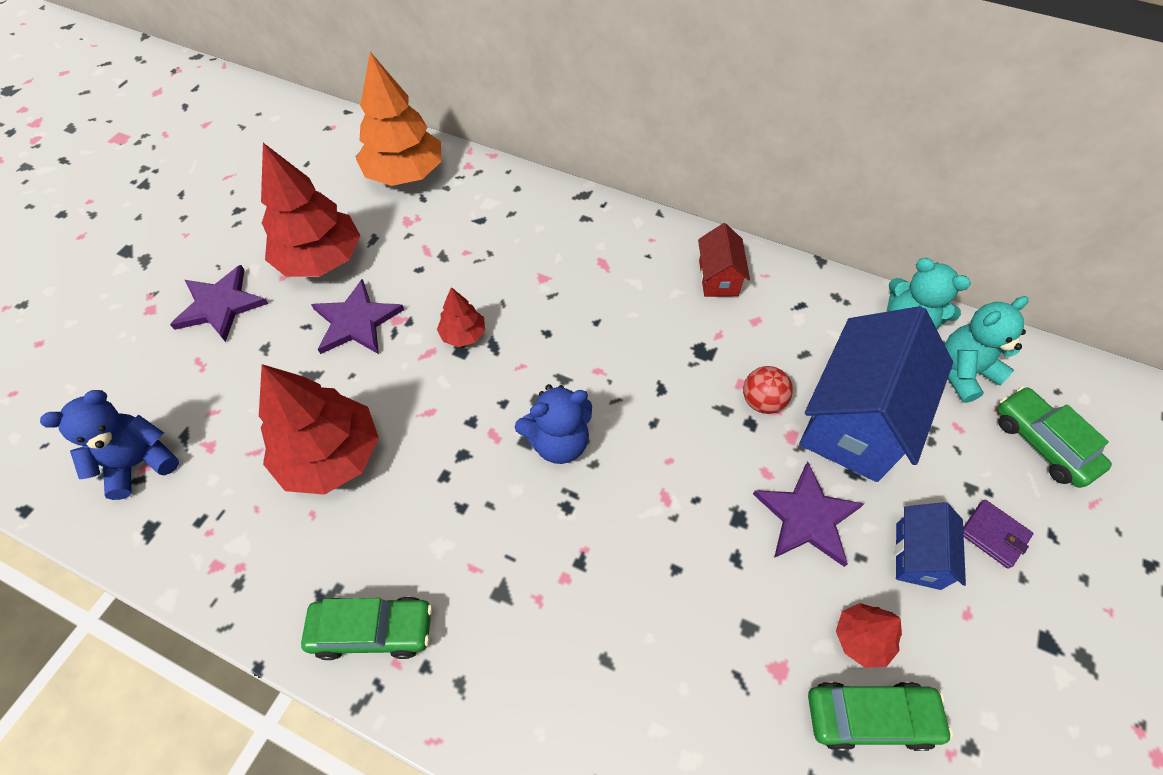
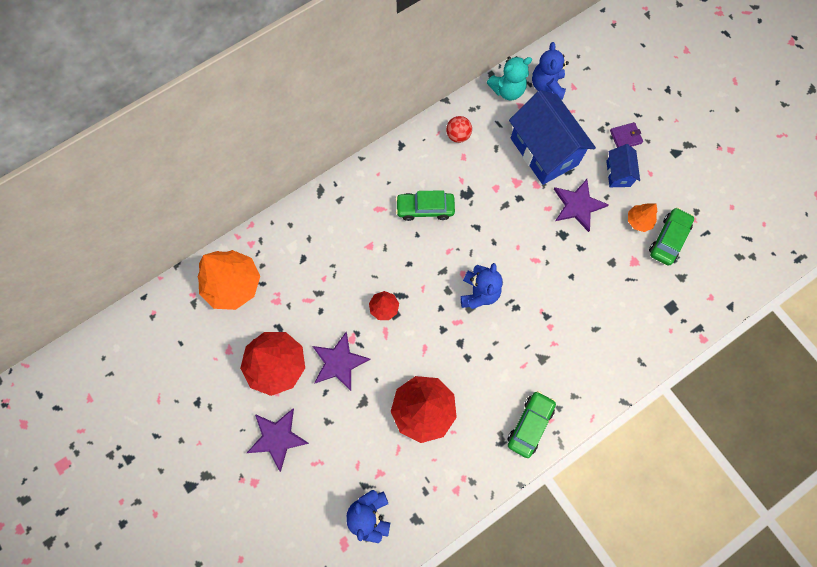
camera: 60 degrees left, 15 degrees up
(718, 278) = (426, 157): red house -> none
(762, 401) = (511, 185): red ball -> red ball (458, 135)
(861, 638) = (639, 221): red tree -> orange tree
(917, 555) = (618, 173): blue house -> blue house turned 45 degrees clockwise
(964, 372) = (547, 86): turquoise teddy bear -> blue teddy bear
(1041, 443) = (598, 84): green car -> green car (425, 209)

